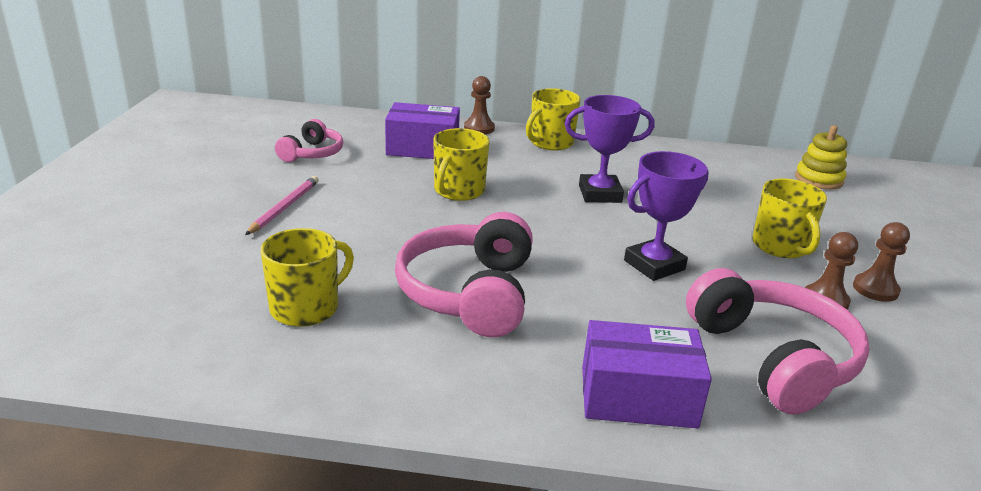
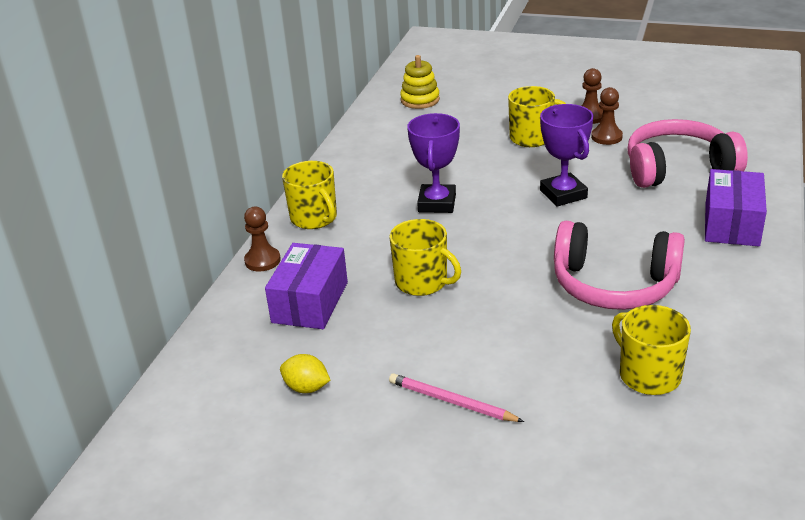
camera: 75 degrees left, 5 degrees up
(312, 153) = (306, 388): pink headphones -> yellow lemon

